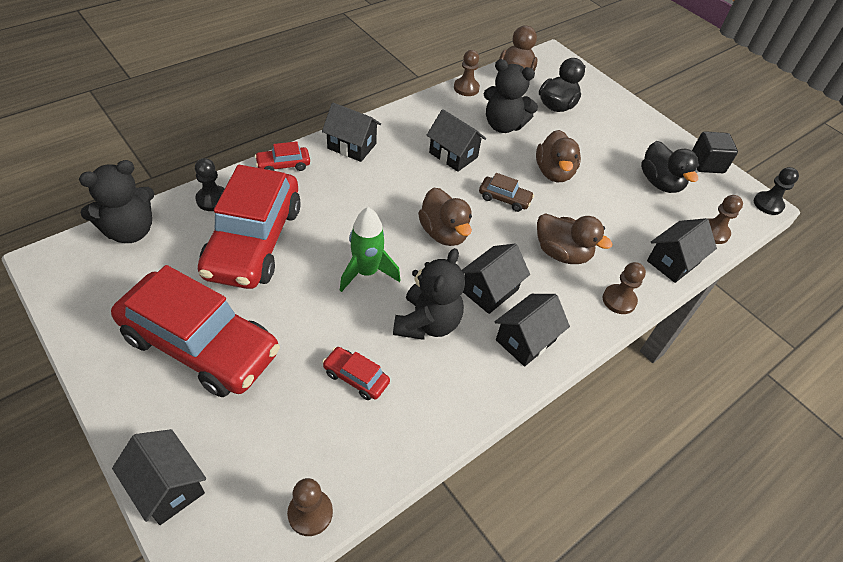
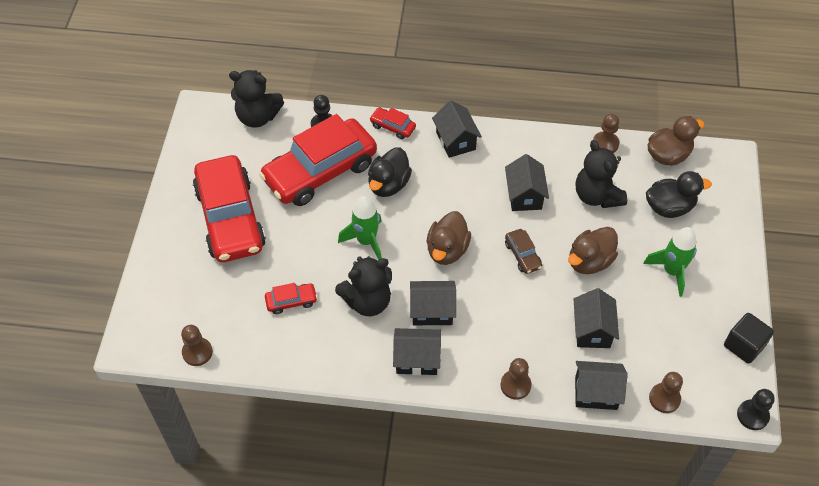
camera: 50 degrees right, 5 degrees up
(167, 486) = (148, 284): black house -> black house (592, 330)
(356, 377) = (291, 301): red car -> red car turned 90 degrees clockwise
(562, 253) = (515, 324): brown duck -> none
(610, 145) = (672, 271): none -> green rocket
(660, 183) = (673, 330): black duck -> black duck (388, 184)

